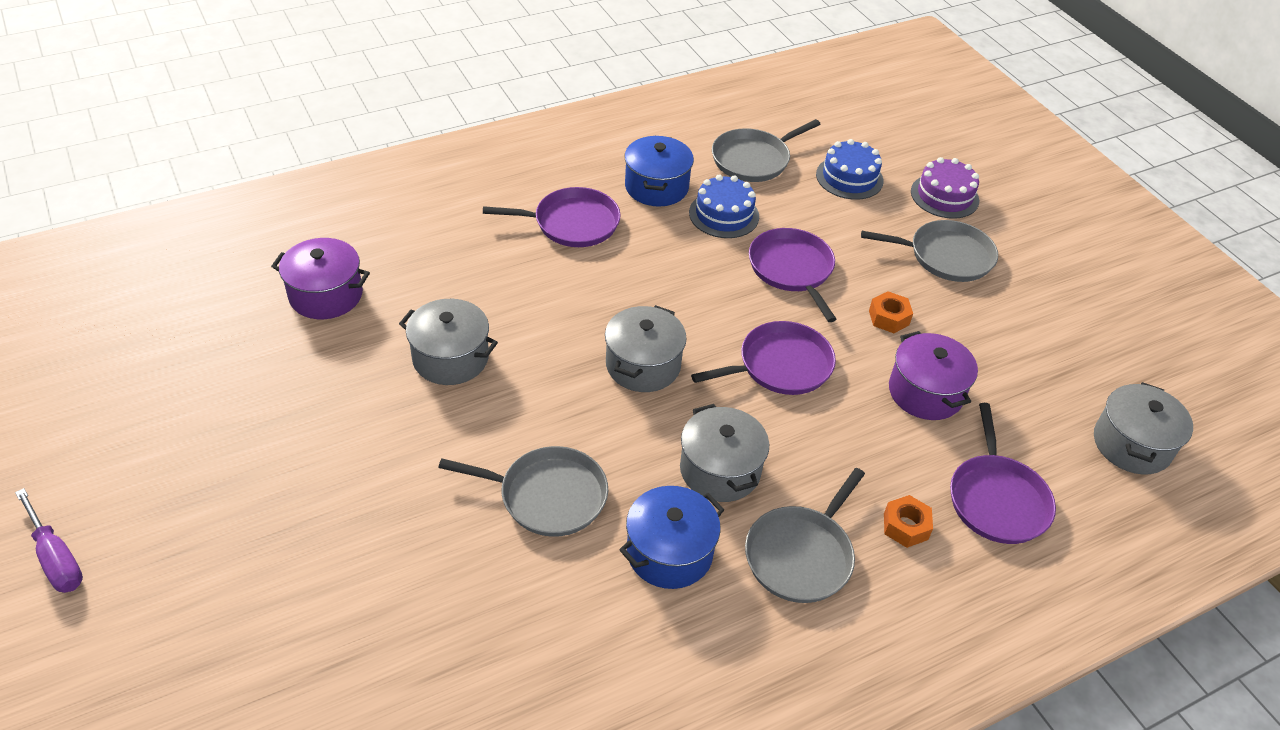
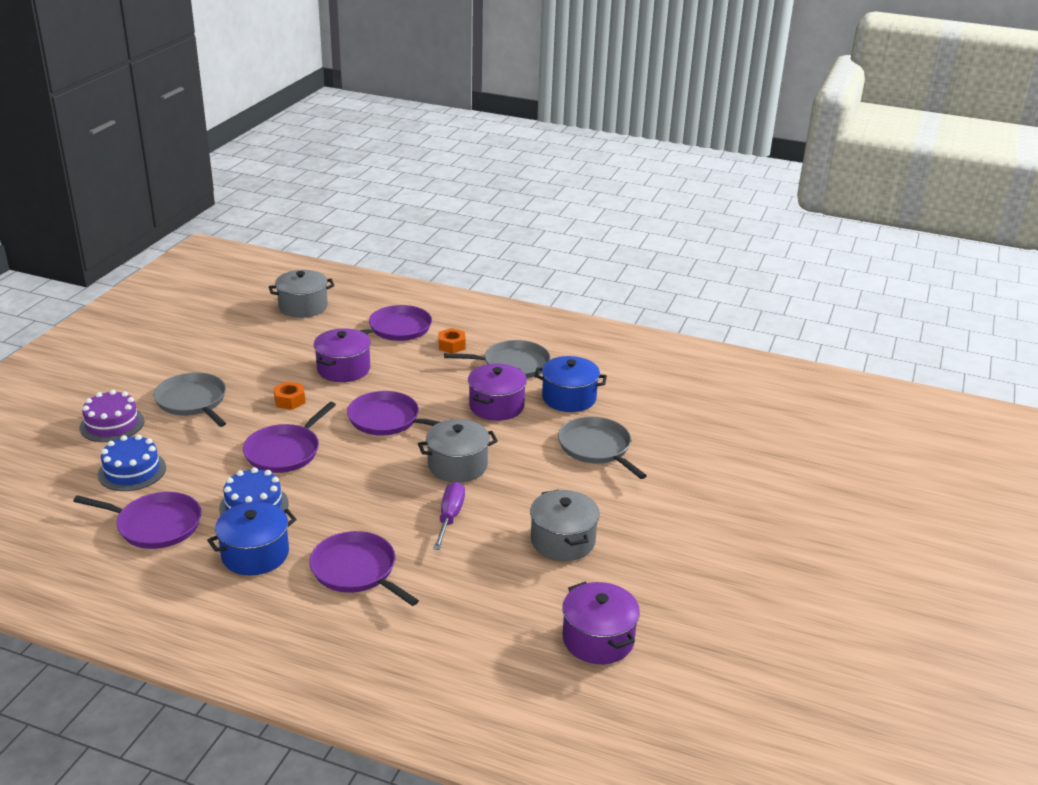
camera: 130 degrees left, 15 degrees down
(56, 557) = (903, 584): purple screwdriver -> purple screwdriver (450, 517)
(720, 470) = (496, 406): grey pot -> purple pot
(753, 159) = (155, 525): grey pan -> purple pan

